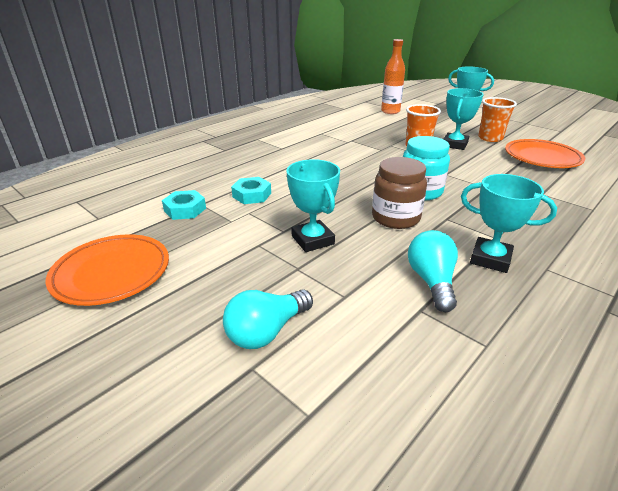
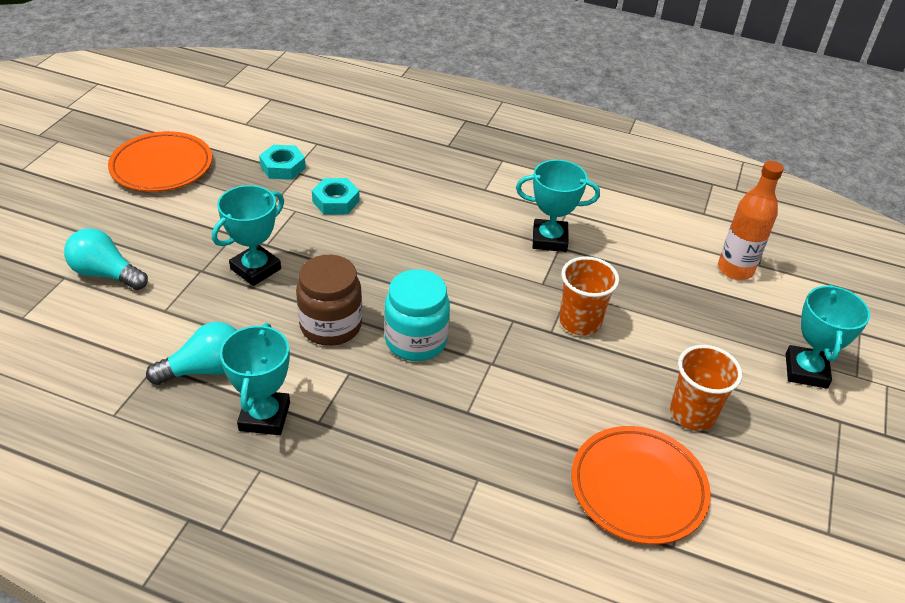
camera: 65 degrees right, 10 degrees up
(454, 144) = (624, 366): turquoise trophy -> turquoise trophy (549, 239)

